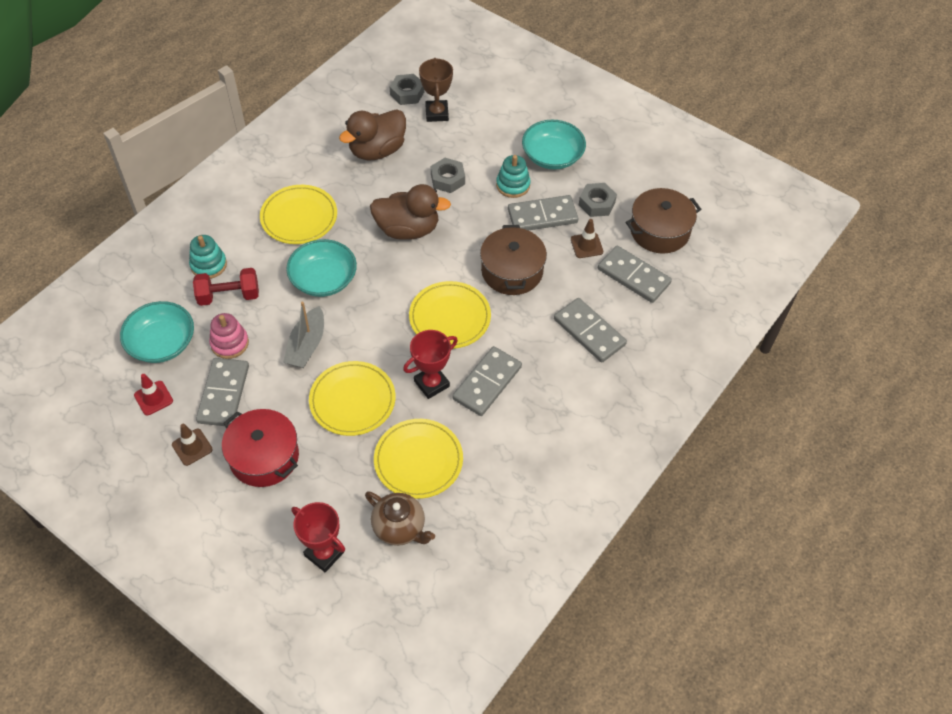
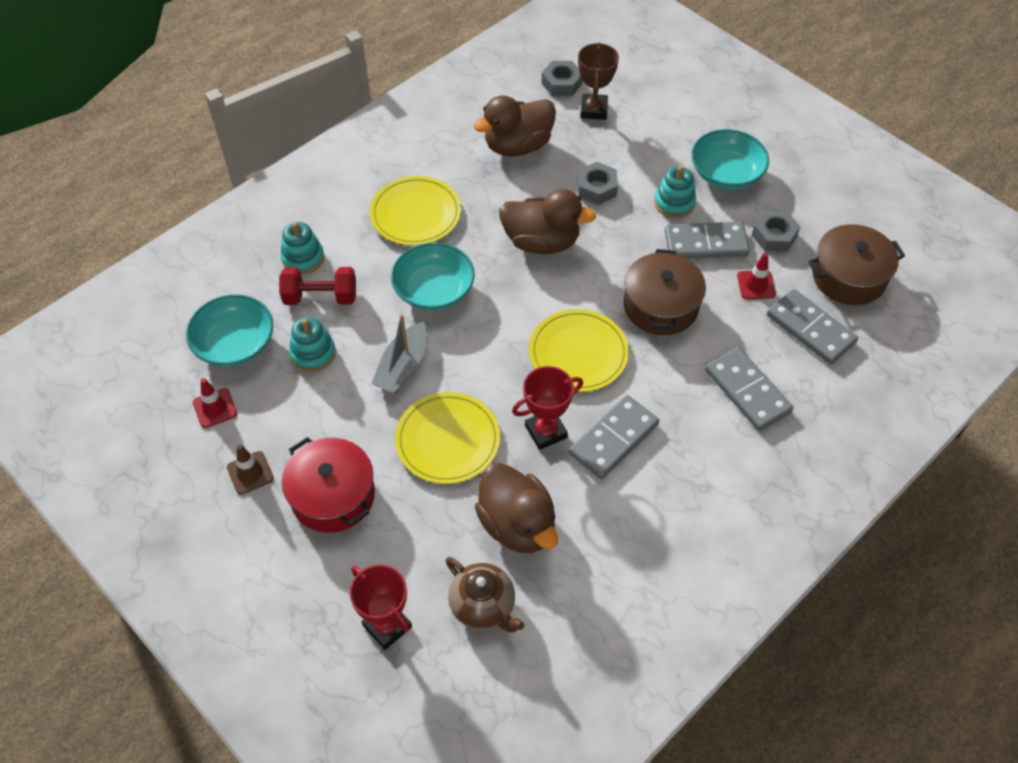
camera: 10 degrees right, 0 degrees up
(223, 394) = (296, 413): grey domino -> none
(229, 343) = (313, 353): pink stacking toy -> turquoise stacking toy
(418, 460) = (517, 524): yellow plate -> brown duck
(586, 245) = (756, 285): brown traffic cone -> red traffic cone

